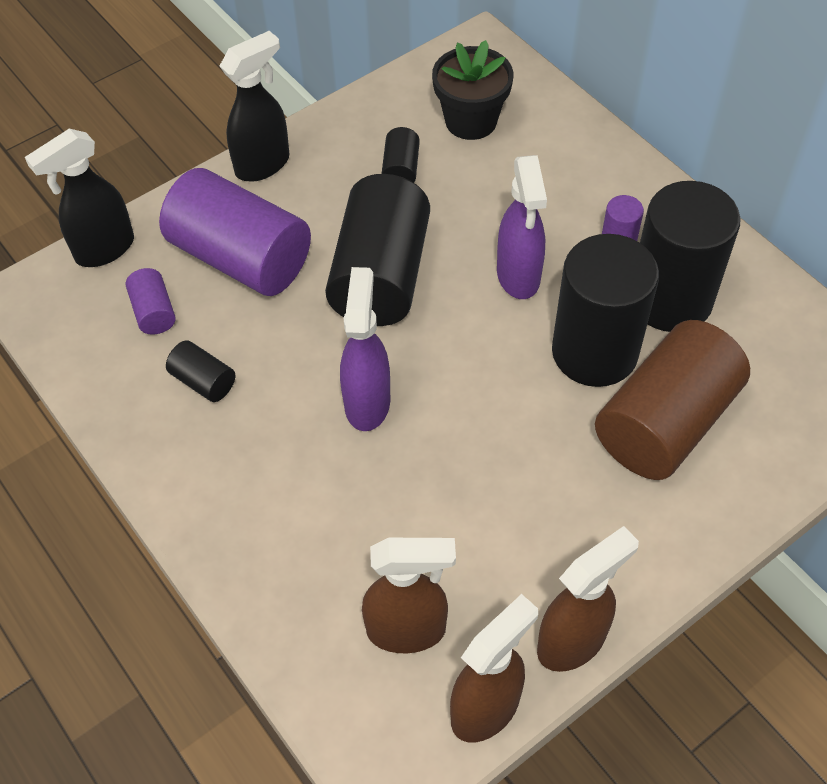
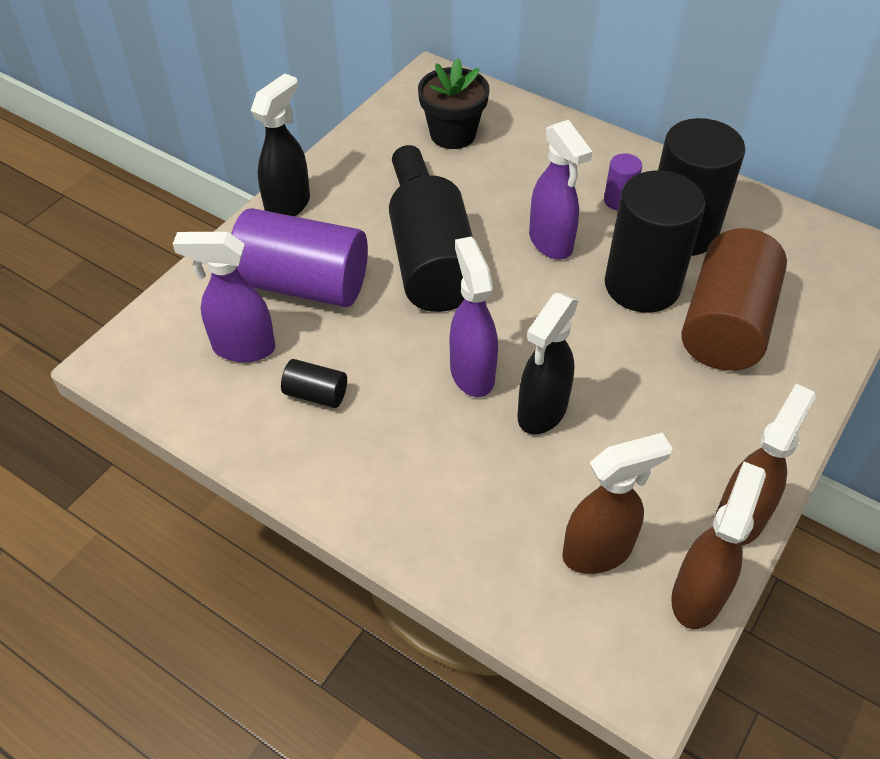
camera: 20 degrees left, 5 degrees down
(104, 250) = (171, 307): black spray bottle -> black spray bottle (541, 412)
(154, 312) = (242, 348): purple cylinder -> purple spray bottle

